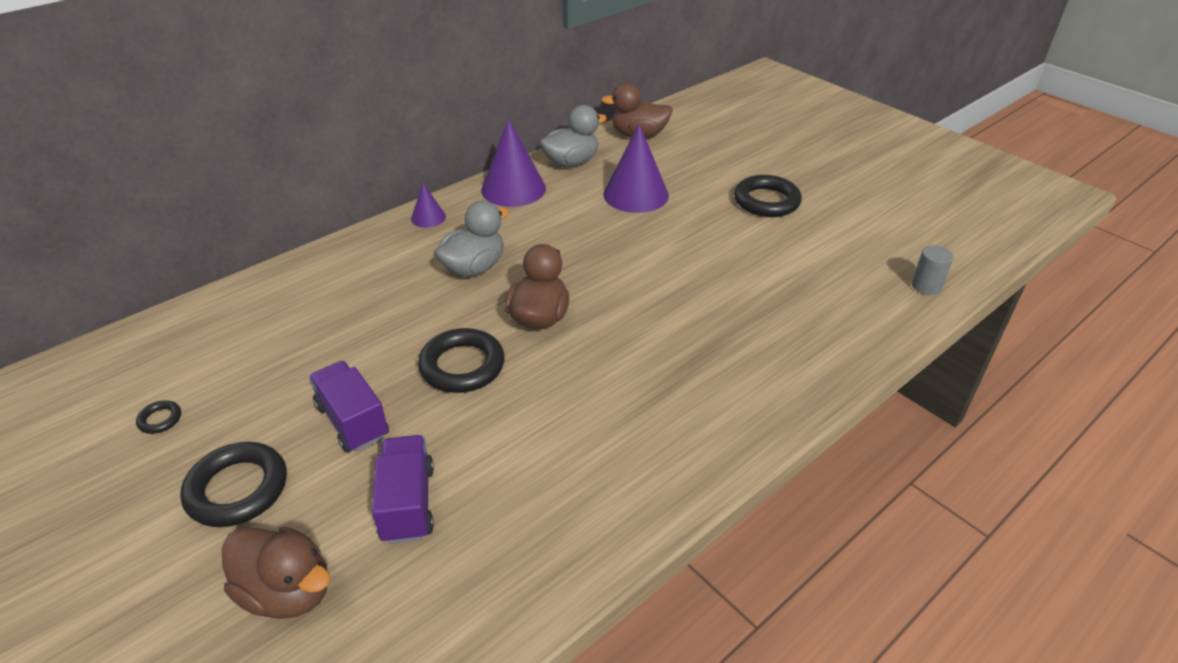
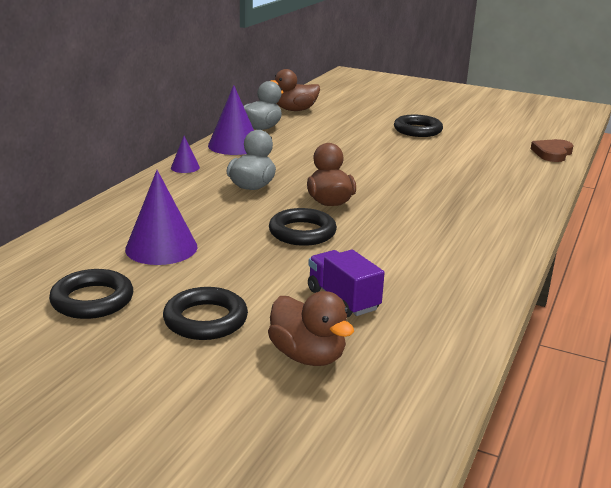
camera: 25 degrees left, 15 degrees down
(160, 419) = (92, 300): black ring -> black ring, size x2.20
(287, 592) = (308, 356): brown duck -> brown duck turned 45 degrees clockwise
(352, 421) = (253, 271): purple truck -> none
(636, 194) = (327, 137): purple cone -> purple cone (161, 248)
(926, 286) = (552, 153): grey cylinder -> brown heart

